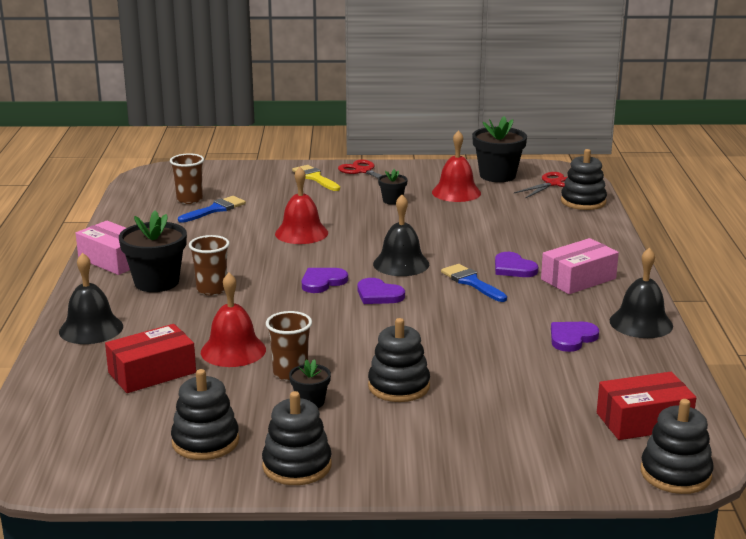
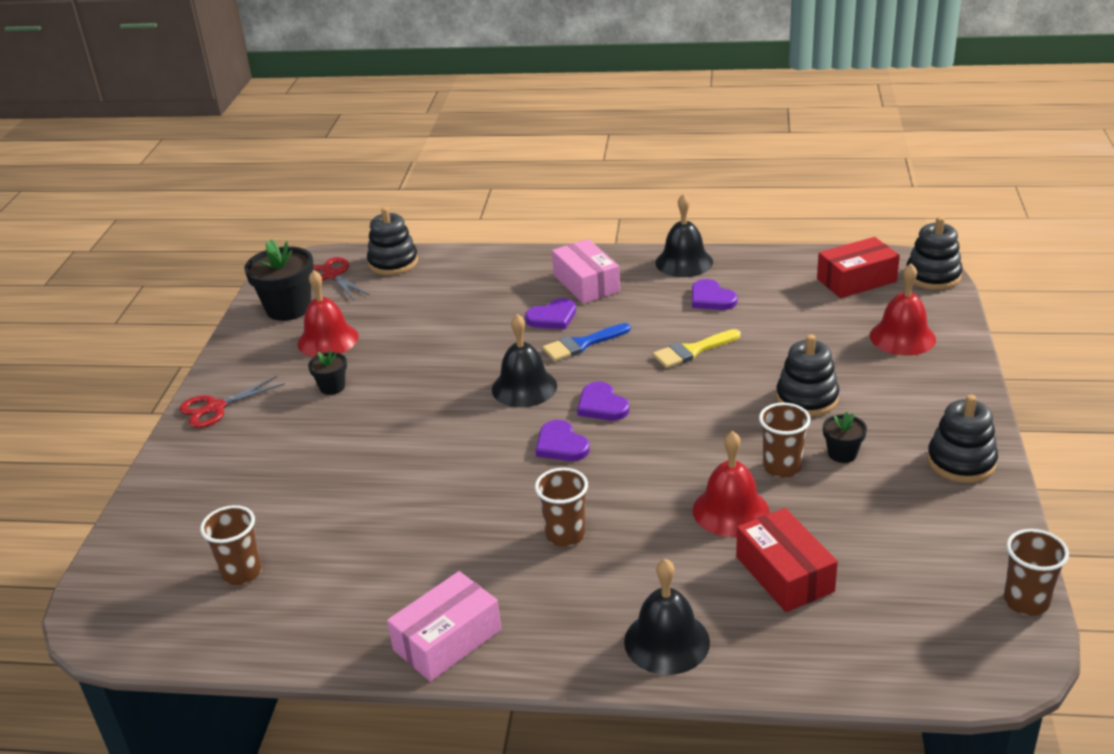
camera: 80 degrees left, 10 degrees up
(92, 484) = (1026, 602): none -> brown cup
(156, 282) = (533, 588): black flower pot -> none
(205, 441) = (929, 523): black stacking toy -> none
(215, 209) = (294, 543): blue brush -> none
(301, 233) = (409, 461): red bell -> red bell (902, 337)
(315, 178) = (218, 450): yellow brush -> yellow brush (692, 351)
(378, 295) = (602, 405): purple heart -> purple heart turned 105 degrees clockwise
(643, 421) = (856, 280): red box -> red box turned 75 degrees clockwise

